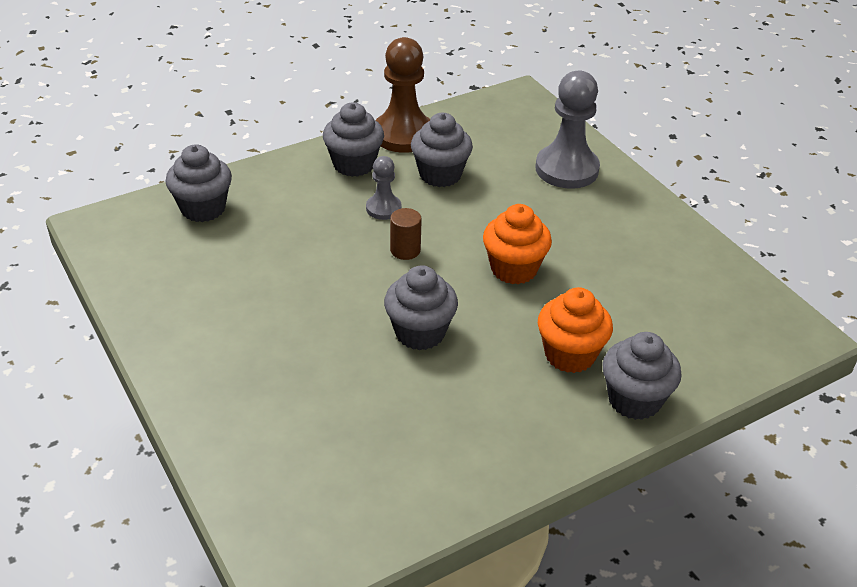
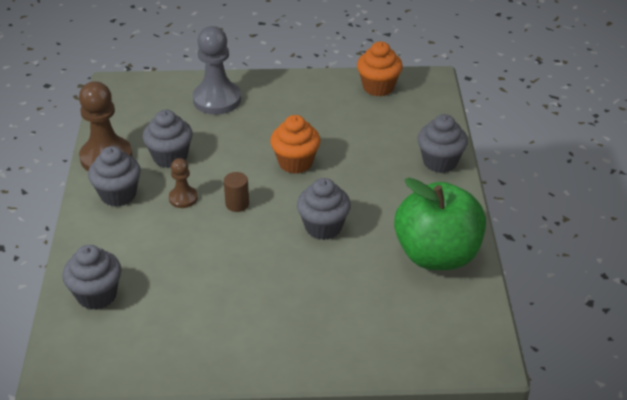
camera: 60 degrees left, 0 degrees up
(383, 208) = (183, 198): grey pawn -> brown pawn
(447, 456) = (437, 255): none -> green apple
(570, 355) = (388, 171): orange cupcake -> orange cupcake (378, 87)

